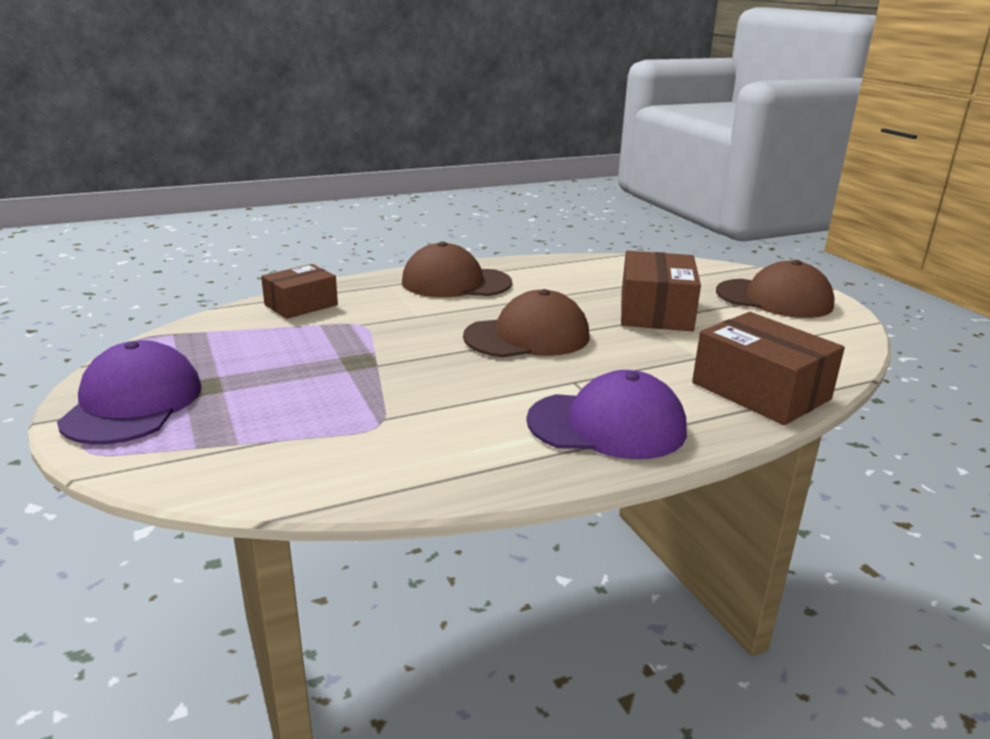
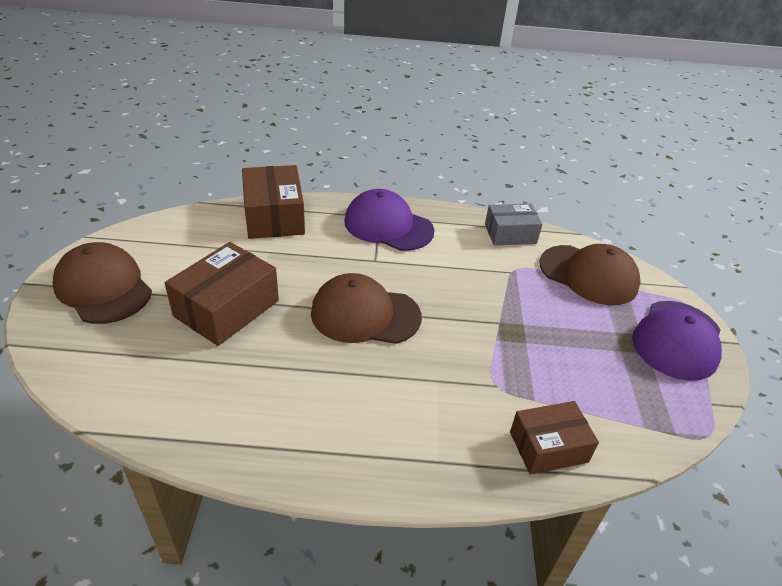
camera: 155 degrees left, 15 degrees up
(409, 473) = (510, 234): none -> grey box
(456, 282) = (361, 435): brown cap -> brown cap (588, 275)

